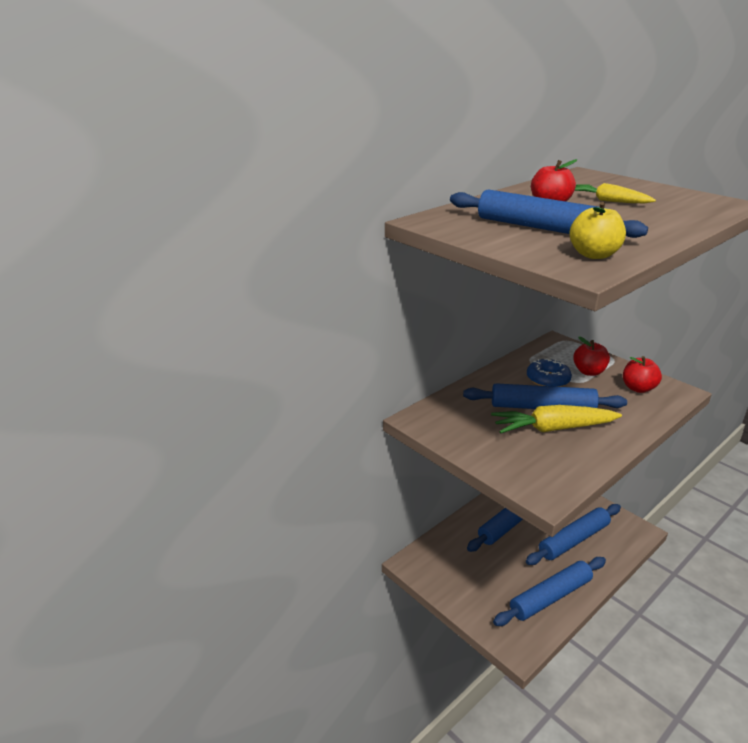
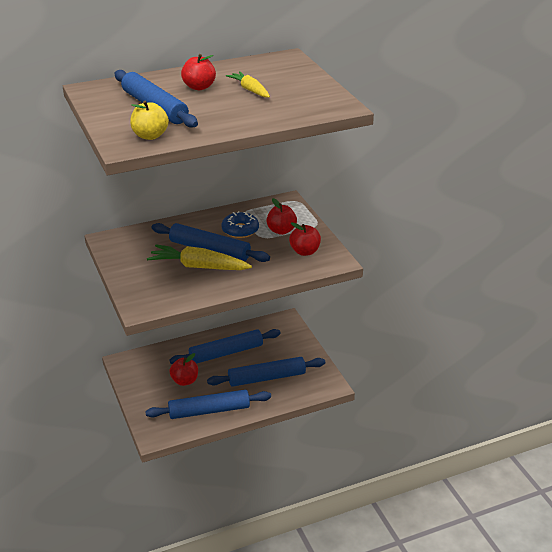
camera: 20 degrees right, 5 degrees up
(495, 568) = (185, 381): none -> red apple

